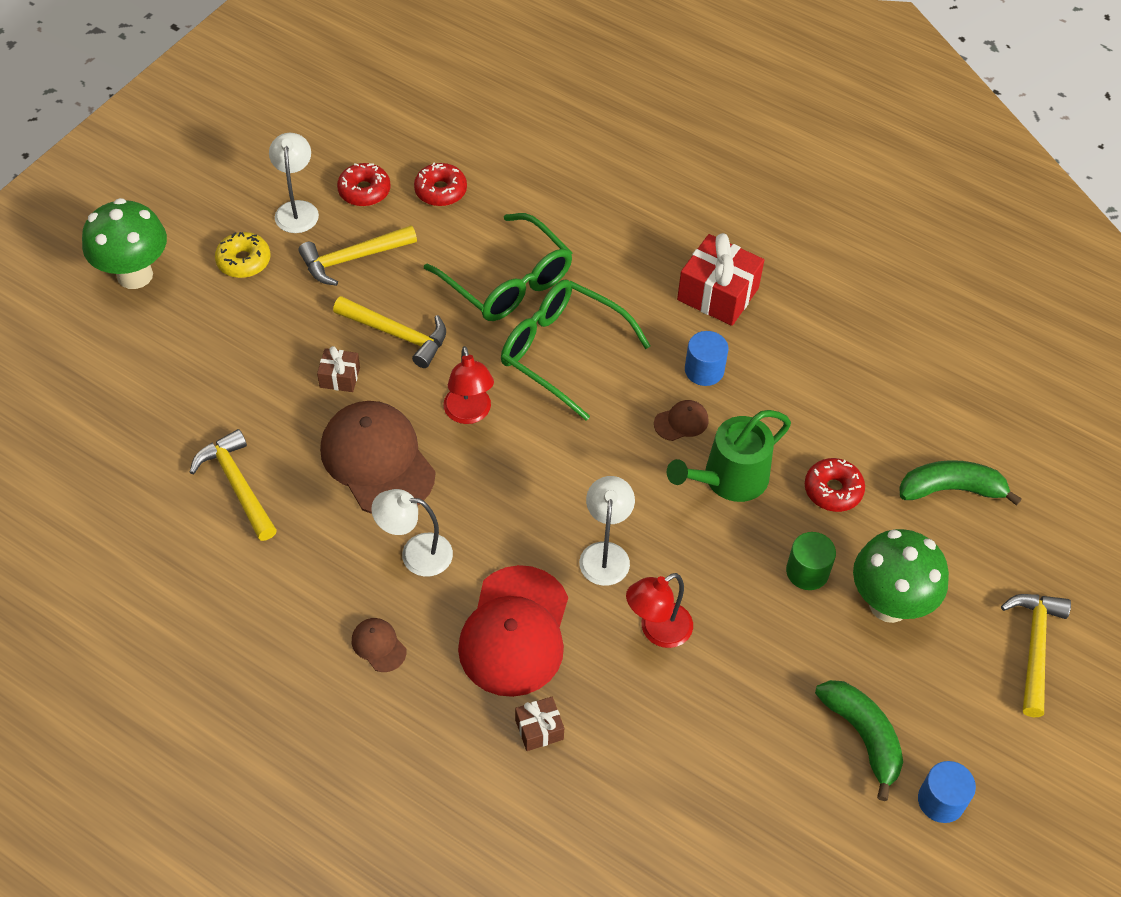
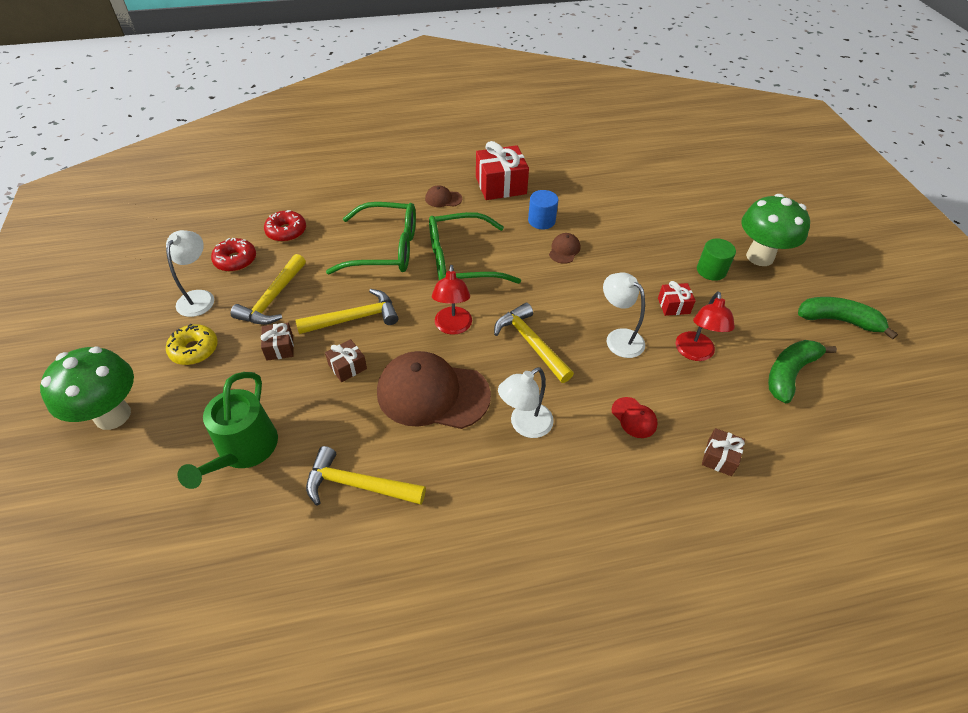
camera: 45 degrees left, 5 degrees down
(297, 209) = (199, 297): white lamp -> white lamp turned 60 degrees clockwise
(307, 314) = (280, 348): none -> brown gift
(378, 645) = (576, 498): brown cap -> brown cap (443, 199)
(469, 414) = (452, 327): red lamp -> red lamp turned 60 degrees clockwise
(515, 631) = (634, 418): red cap -> red cap, size x0.43
(708, 571) = (673, 306): none -> red gift
(729, 479) = (621, 258): green watering can -> green watering can (244, 450)
(833, 490) = (668, 229): red donut -> none
(941, 801) = (902, 319): blue cylinder -> none
(951, 489) = (709, 194): green banana -> green banana (789, 373)
(1034, 647) = (829, 229): yellow hammer -> yellow hammer (530, 343)

